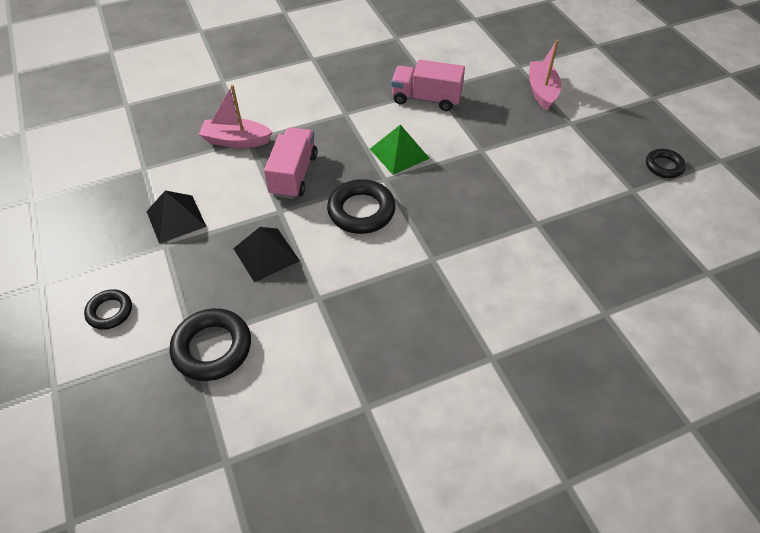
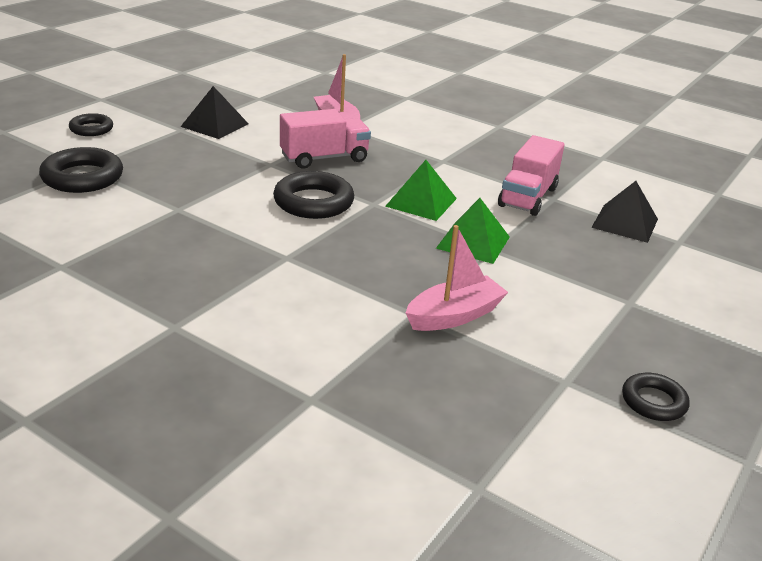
camera: 55 degrees right, 20 degrees down
(266, 254) = (210, 172): black pyramid -> black pyramid (624, 223)
(426, 99) = (528, 197): pink truck -> pink truck turned 135 degrees counterclockwise
(468, 154) = (473, 242): none -> green pyramid
(542, 91) = (658, 267): pink boat -> pink boat (454, 316)

